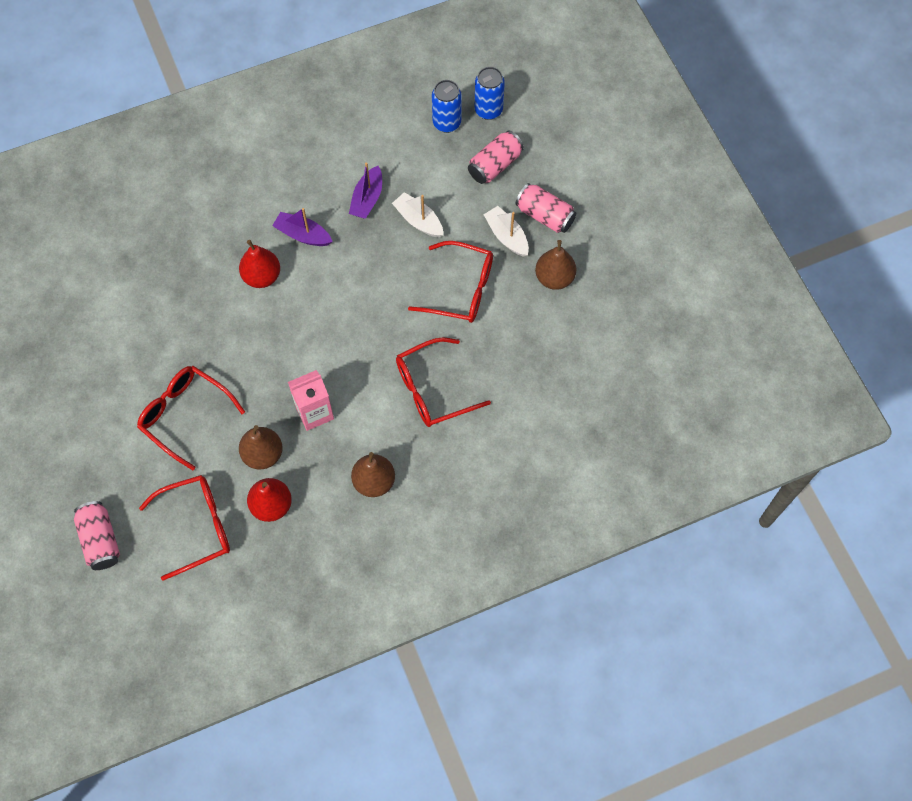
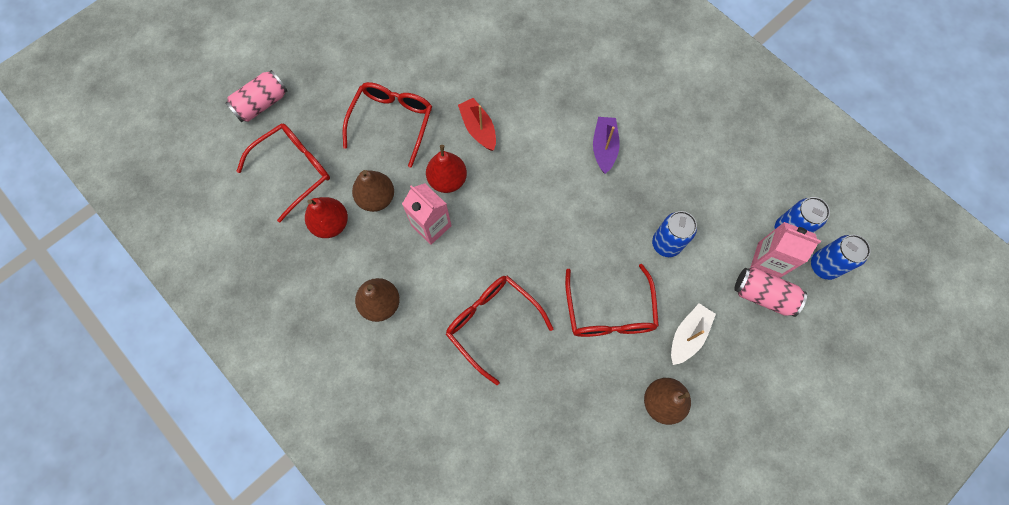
camera: 70 degrees right, 5 degrees up
(196, 527) = (293, 171): red glasses -> red glasses turned 90 degrees counterclockwise
(231, 337) = (478, 129): none -> red boat
(262, 276) = (547, 130): red pear -> red pear (447, 180)
(367, 199) = (667, 189): purple boat -> none
(418, 220) = (666, 244): white boat -> blue can
(466, 148) = (768, 260): none -> pink carton
(545, 216) = (729, 367): pink can -> none

